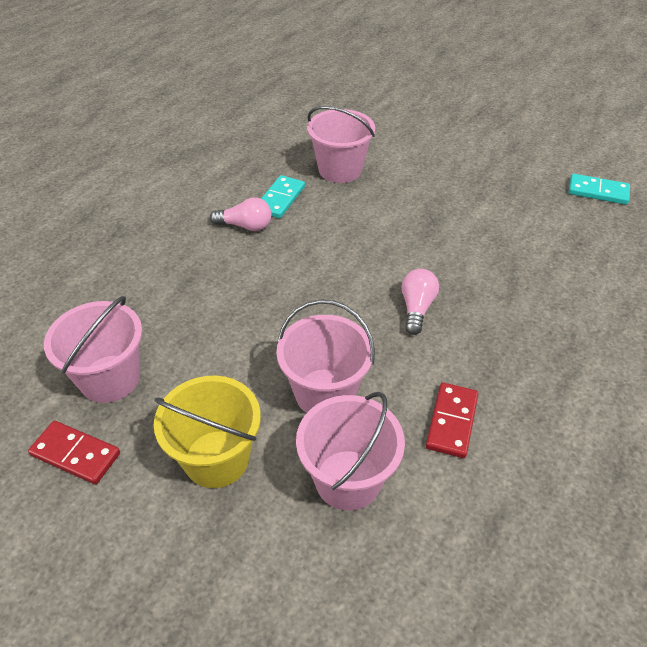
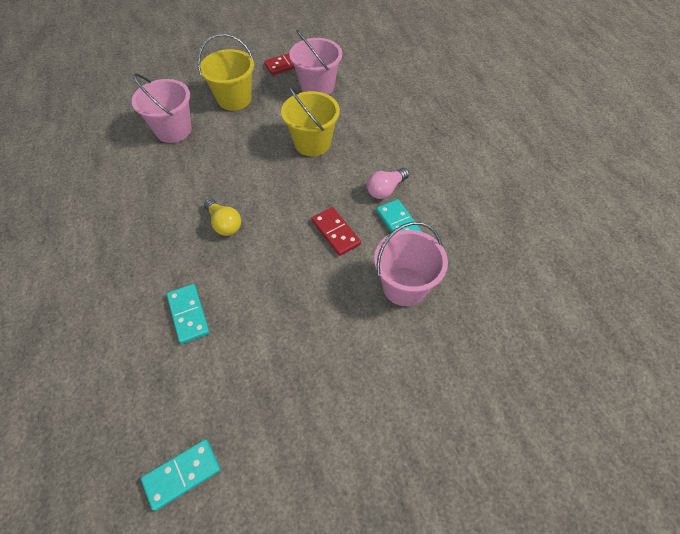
camera: 130 degrees right, 10 degrees up
(230, 315) = (312, 143): none -> yellow bucket
(325, 393) = (221, 149): pink bucket -> none
(416, 308) = (224, 224): pink light bulb -> yellow light bulb
(451, 421) = (148, 182): red domino -> red domino (336, 232)
(520, 264) = (188, 314): none -> turquoise domino

